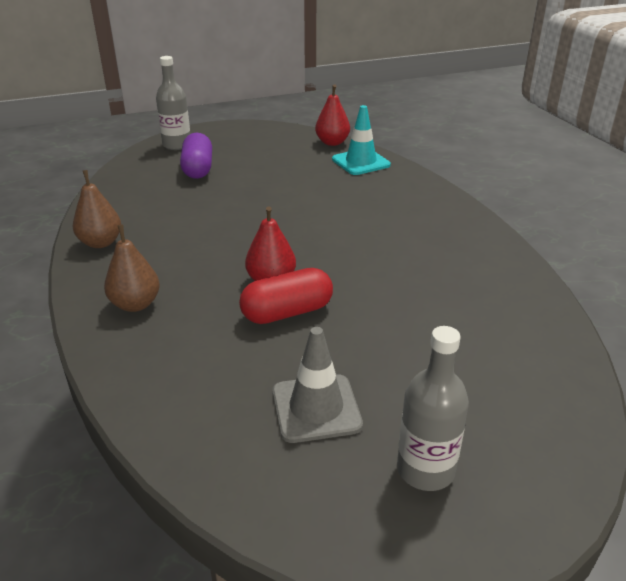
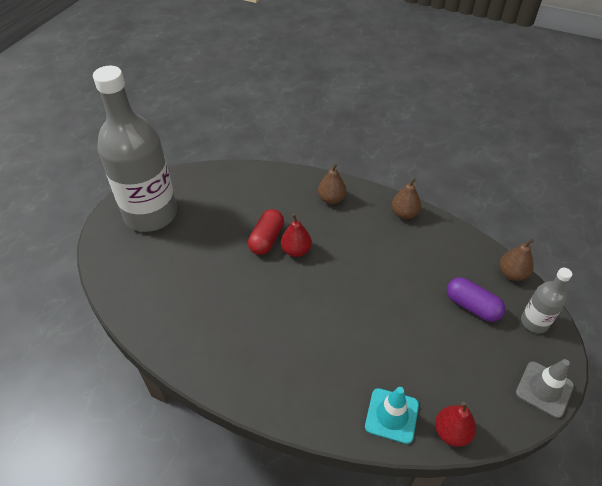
camera: 135 degrees right, 15 degrees up
(127, 166) = (512, 274): none -> brown pear
(316, 408) = (207, 209): grey traffic cone -> grey traffic cone (544, 389)
(425, 470) = (151, 214): grey bottle -> grey bottle, size x2.26

